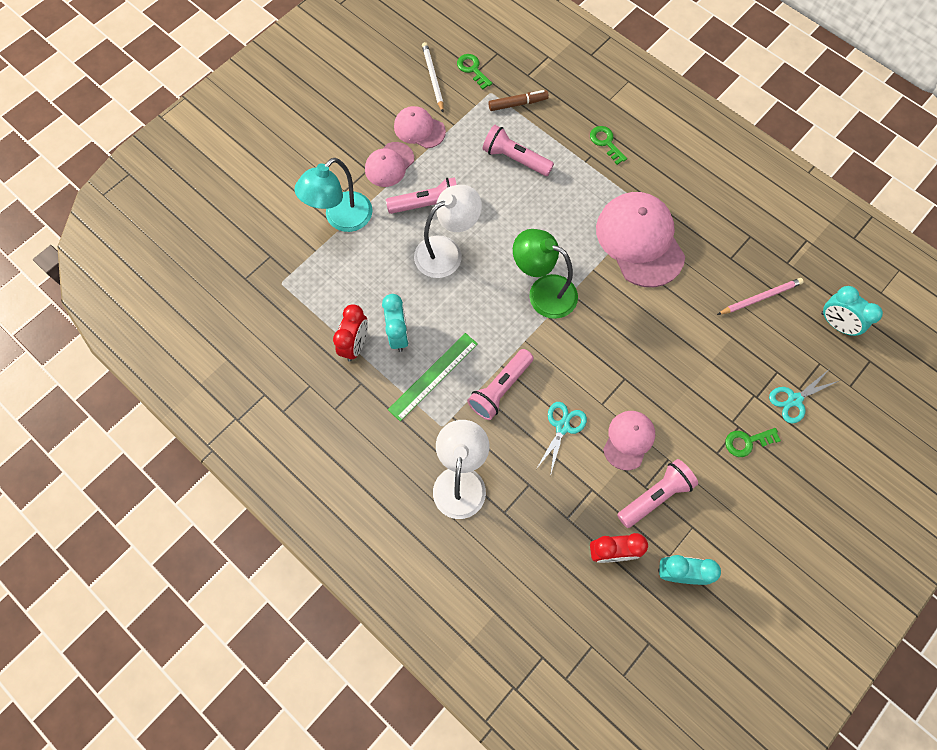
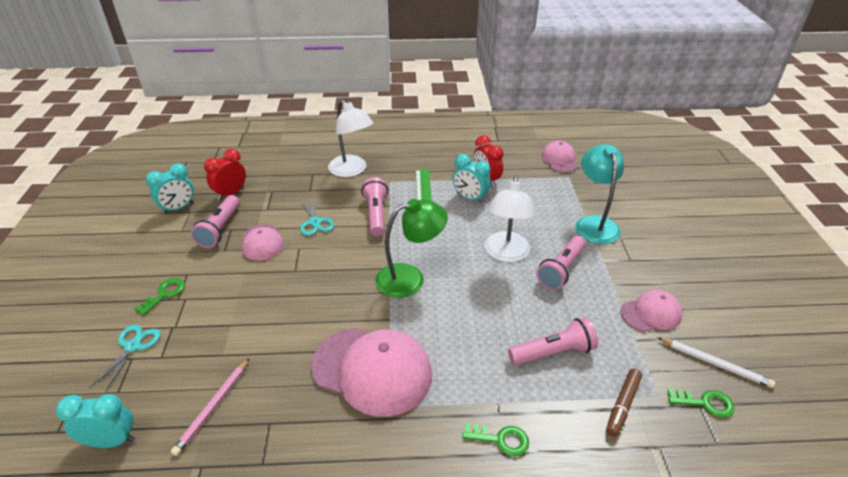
camera: 135 degrees right, 30 degrees down
(389, 165) = (625, 273): pink cap -> pink cap (560, 160)

